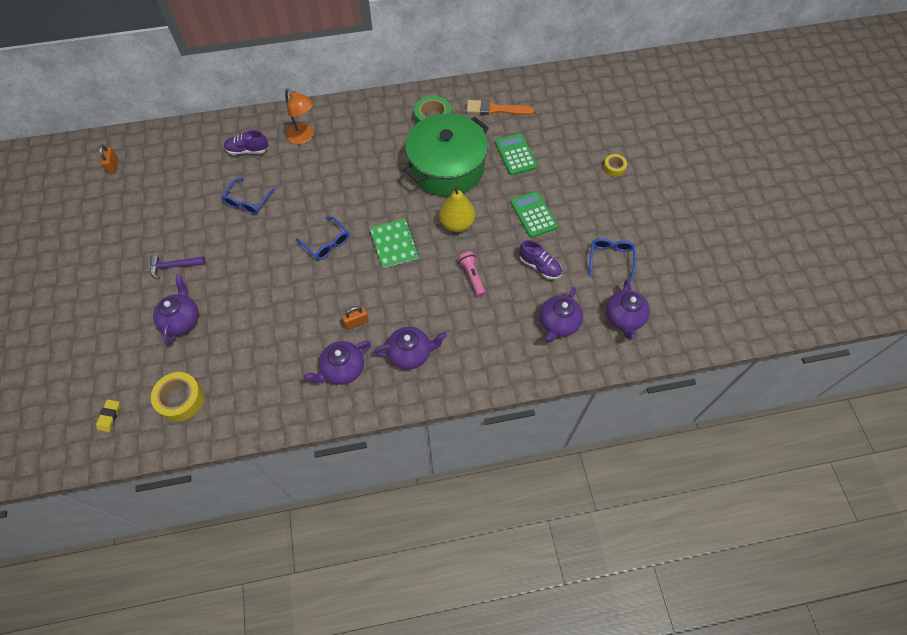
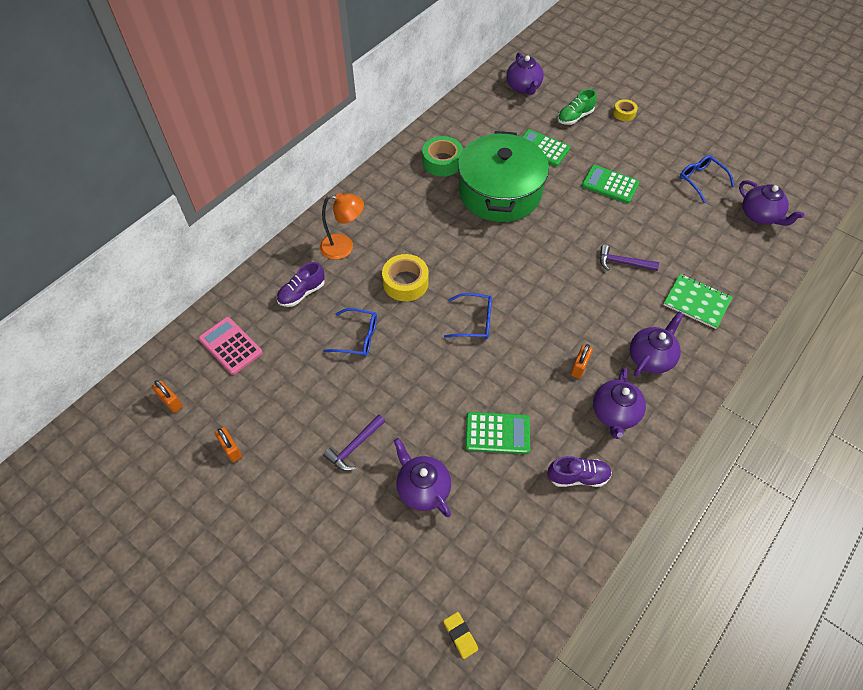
camera: 40 degrees left, 5 degrees down
(113, 217) = (231, 449): none -> orange padlock
(175, 155) = (230, 346): none -> pink calculator
(181, 399) = (509, 558): yellow tape -> yellow tape (405, 282)
(247, 201) = (357, 337): blue glasses -> blue glasses turned 60 degrees counterclockwise
(259, 323) = (497, 433): none -> green calculator
(394, 244) = (532, 281): green notebook -> green notebook (696, 302)
(457, 223) = (561, 231): yellow pear -> none
(472, 276) = (622, 263): pink flashlight -> purple hammer
(496, 109) = (485, 123): orange brush -> none
(539, 266) = (661, 220): purple shoe -> purple shoe (578, 477)
(558, 323) = (724, 252): purple teapot -> purple teapot (523, 87)
(570, 146) = (574, 117): none -> green shoe

